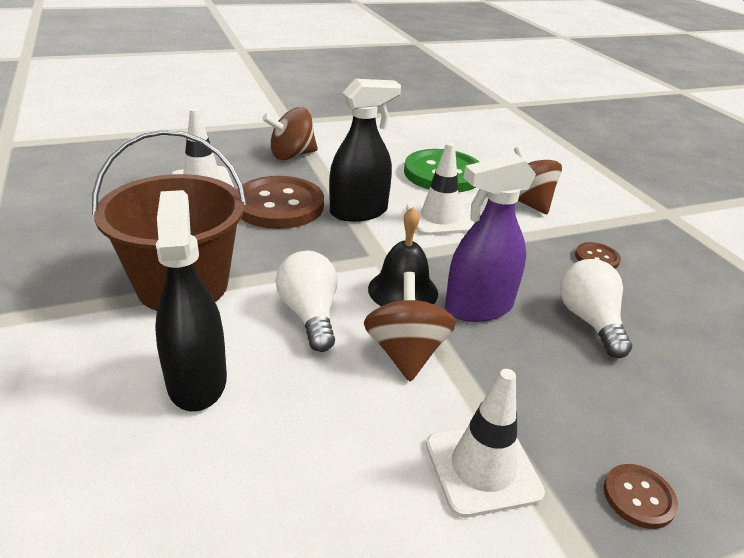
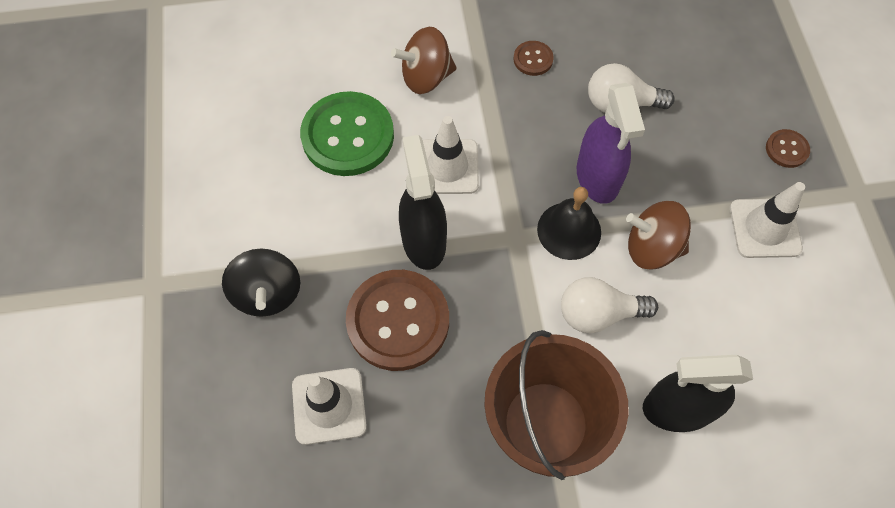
camera: 75 degrees left, 30 degrees up
(292, 155) = (267, 293): brown spinning top -> black spinning top

